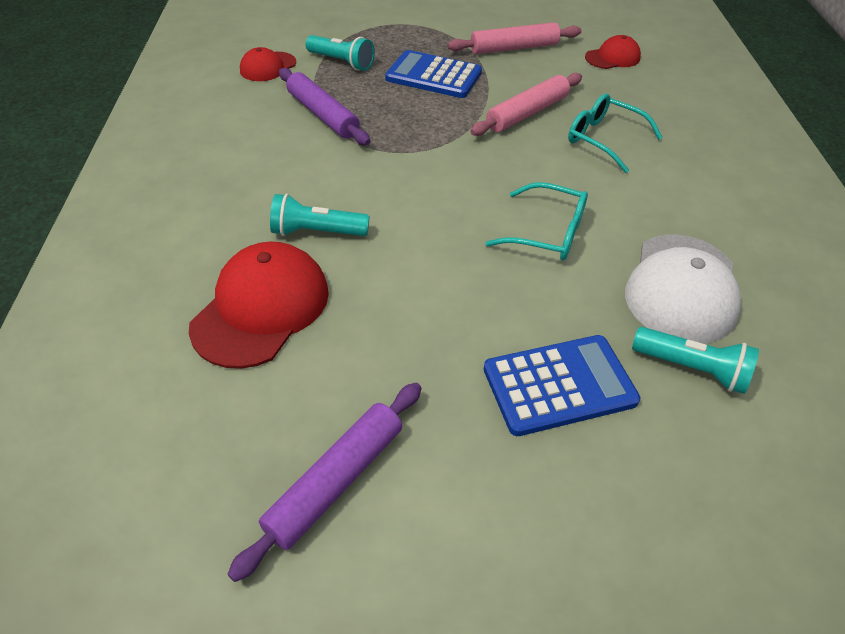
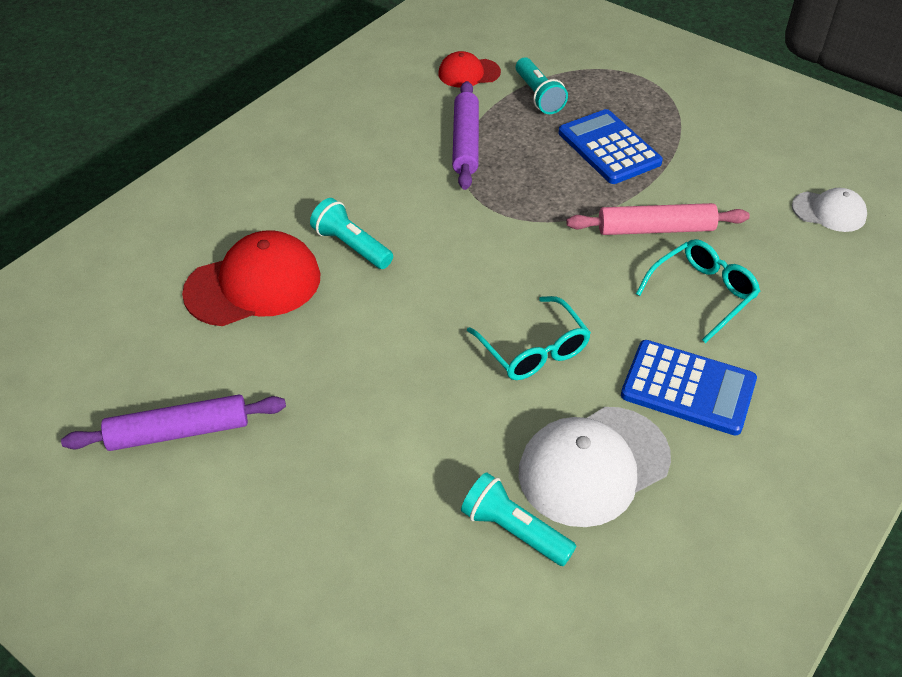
camera: 40 degrees right, 0 degrees up
(514, 48) = (728, 153): pink rolling pin -> none
(559, 385) = (393, 471): blue calculator -> blue calculator (688, 388)
(605, 140) = (701, 294): turquoise glasses -> turquoise glasses turned 60 degrees clockwise
(612, 57) = (829, 212): red cap -> white cap
(692, 368) = (514, 530): turquoise flashlight -> turquoise flashlight turned 150 degrees clockwise

